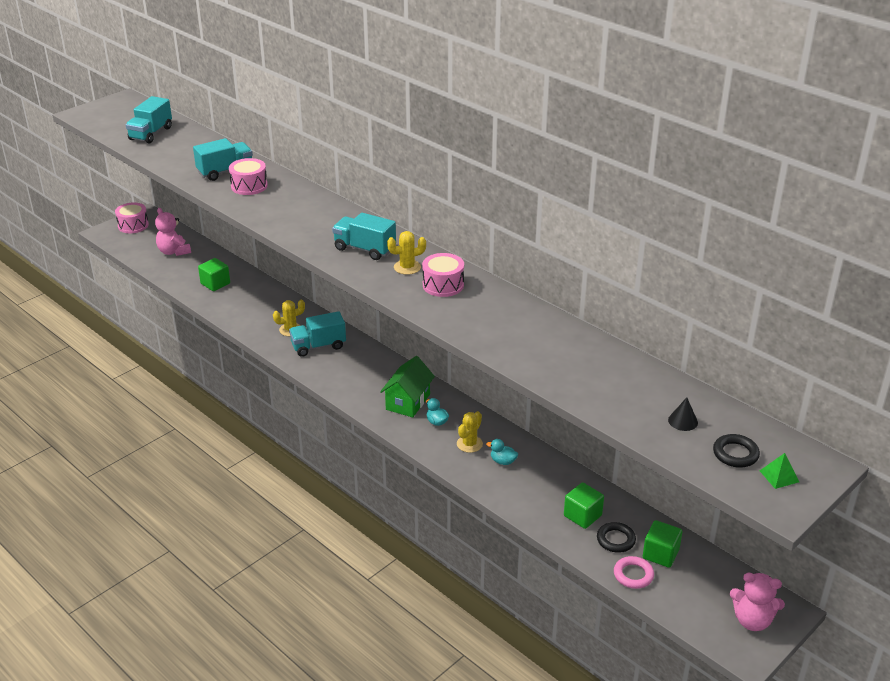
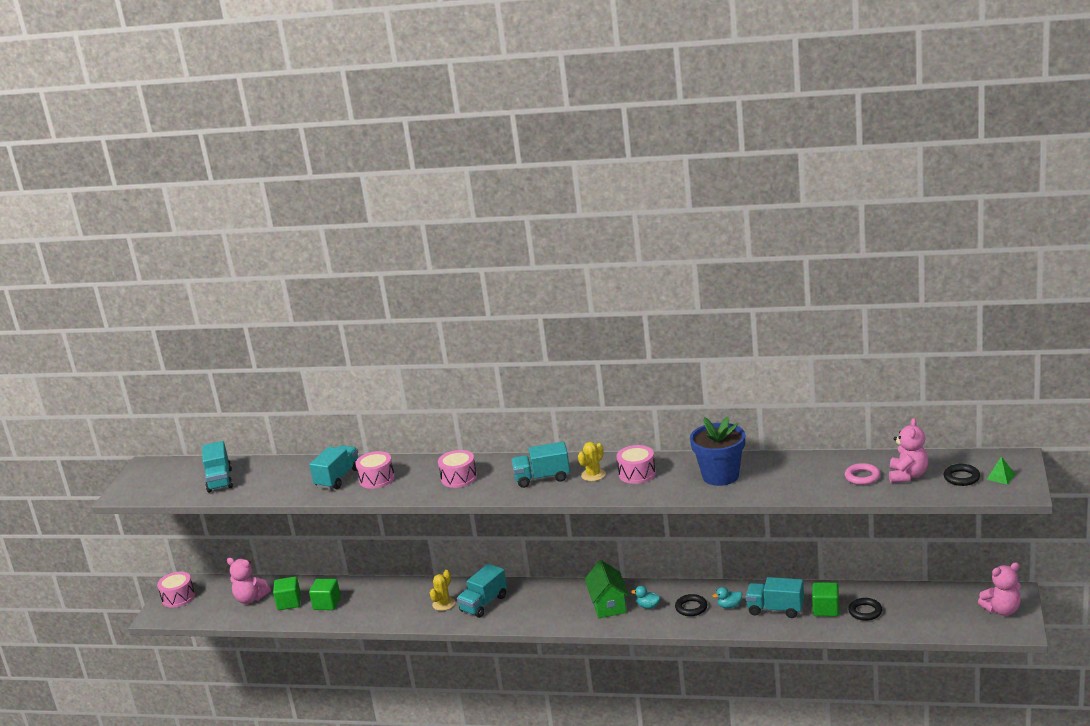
camera: 30 degrees left, 10 degrees down
(305, 216) = (459, 478): none -> pink drum
(469, 444) = (691, 608): yellow cactus -> black ring
(509, 325) = (720, 476): none -> blue flower pot
(538, 488) = (775, 609): none -> turquoise truck
(633, 575) = (901, 625): pink ring -> pink ring (862, 477)
(660, 554) = (903, 604): green cube -> green cube (289, 602)
(683, 421) = (908, 476): black cone -> pink teddy bear

